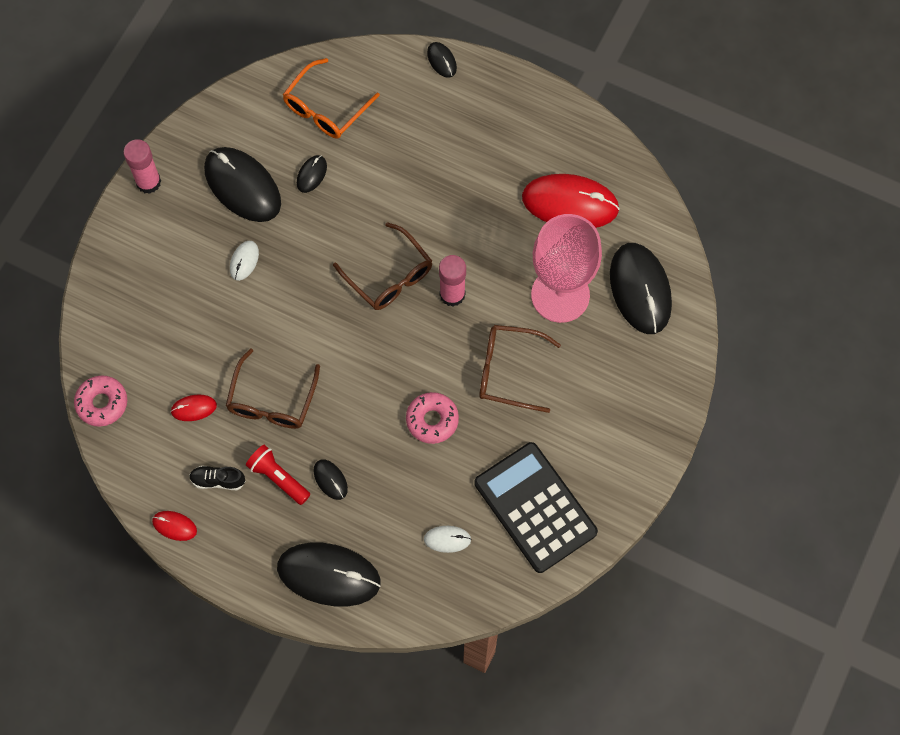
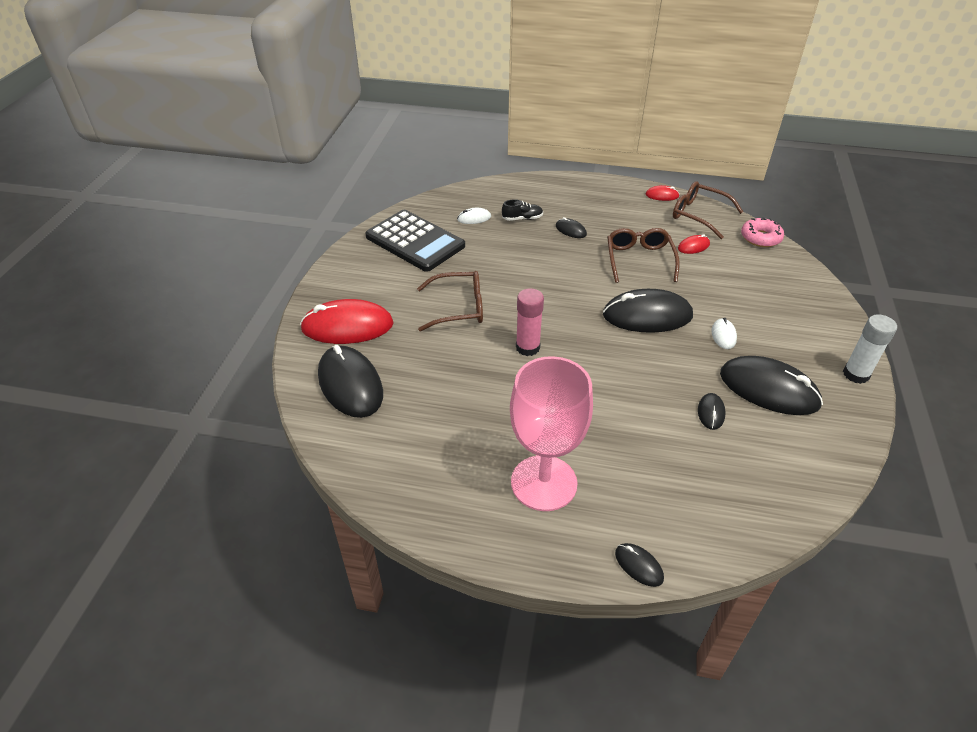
camera: 165 degrees right, 25 degrees down
(148, 182) = (856, 374): pink glue stick -> white glue stick
(218, 480) = (649, 218): black shoe -> black shoe (522, 218)
(278, 478) = (608, 225): red flashlight -> none
(326, 108) = (738, 478): orange glasses -> none
(329, 575) = (547, 192): black mouse -> black mouse (647, 316)
(389, 276) = (590, 349): brown glasses -> brown glasses (699, 215)
(432, 420) = (510, 270): pink donut -> none
(560, 295) = (427, 366): pink goblet -> pink goblet (544, 483)
(570, 203) = (436, 442): red mouse -> red mouse (347, 326)

